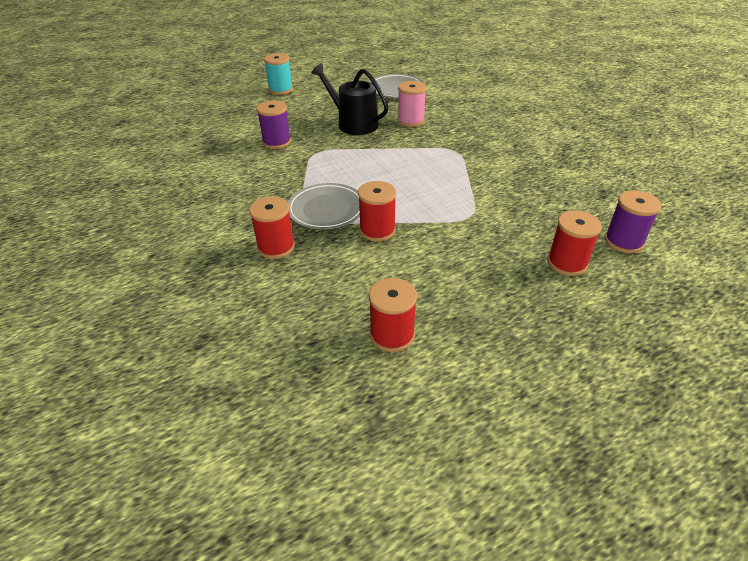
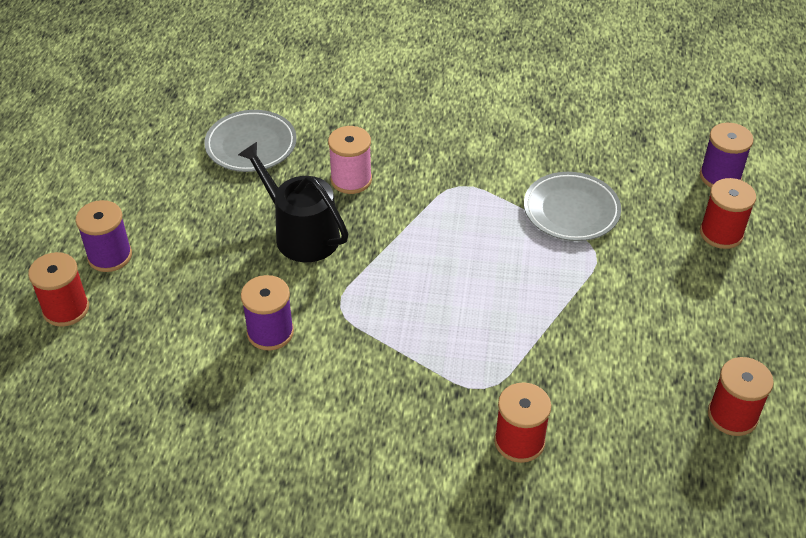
camera: 55 degrees left, 5 degrees up
(281, 90) = (110, 256): turquoise spool -> purple spool
(326, 210) = (482, 361): grey plate -> grey plate (571, 210)
(353, 123) = (301, 234): black watering can -> black watering can turned 60 degrees clockwise
(377, 230) = (560, 338): red spool -> red spool (66, 309)

